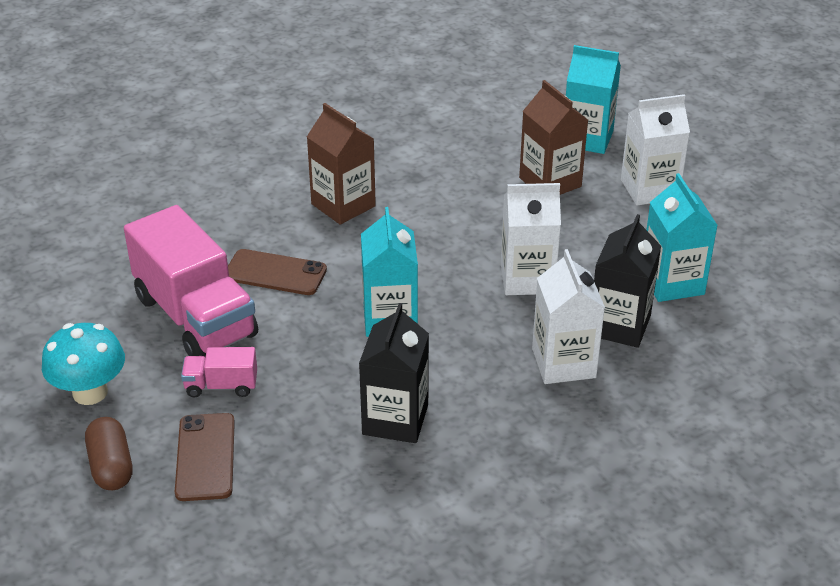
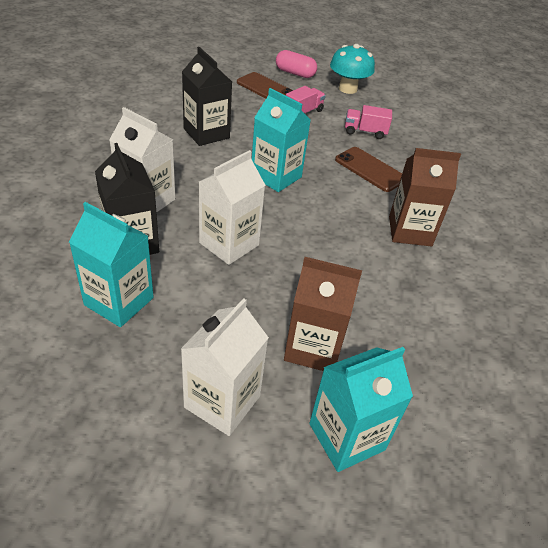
camera: 130 degrees right, 5 degrees up
(111, 466) = (295, 73): brown capsule -> pink capsule
(195, 317) = (365, 132): pink truck -> pink truck, size x0.45
(275, 273) = (370, 169): brown phone -> brown phone turned 75 degrees clockwise

